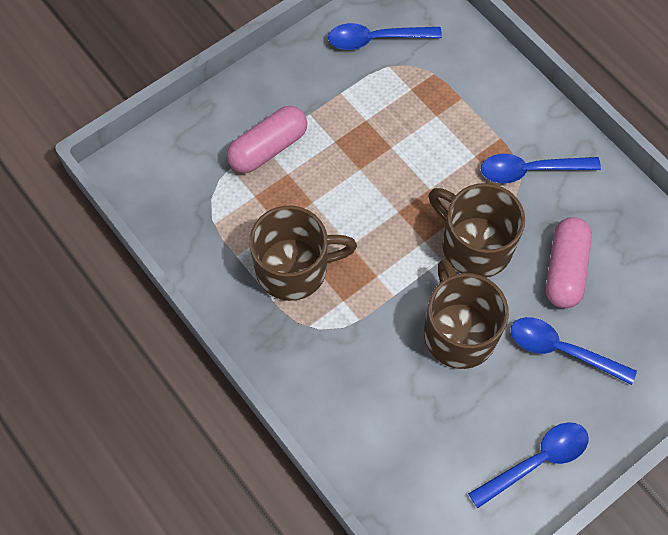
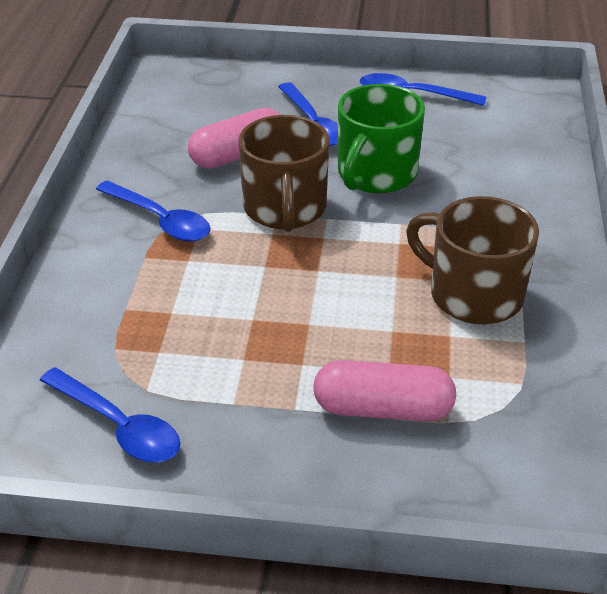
camera: 135 degrees left, 25 degrees down
(459, 332) = (376, 174): brown mug -> green mug

